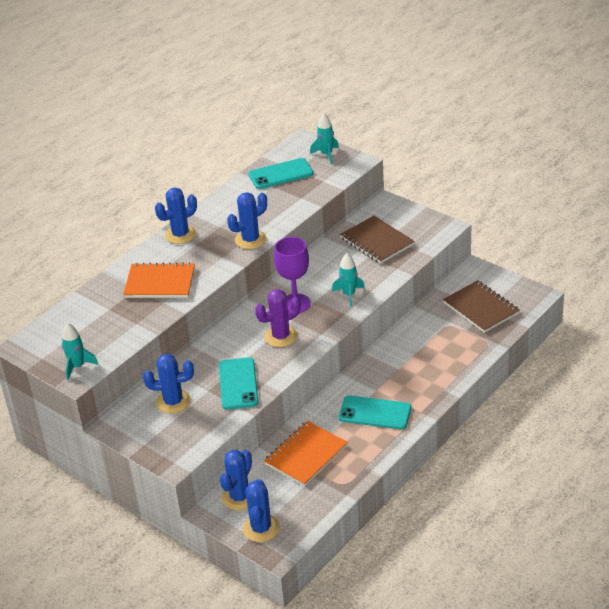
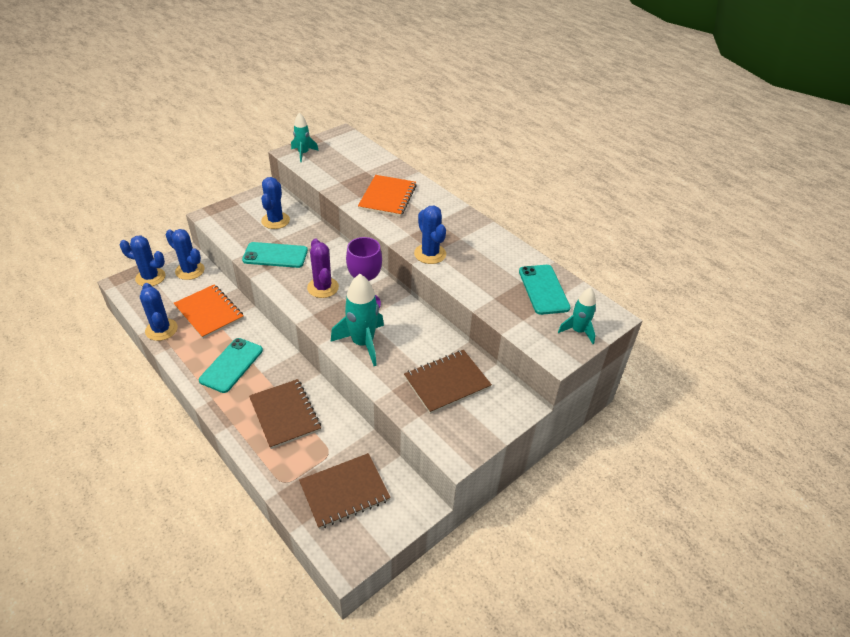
camera: 95 degrees right, 5 degrees up
(180, 234) = (455, 214): blue cactus -> blue cactus (161, 330)
(349, 294) = (363, 343): turquoise rocket -> turquoise rocket, size x1.65
(420, 360) = (285, 414): none -> brown notebook

